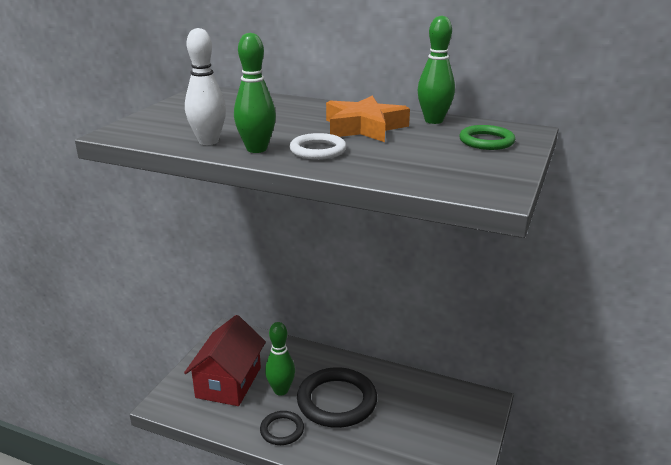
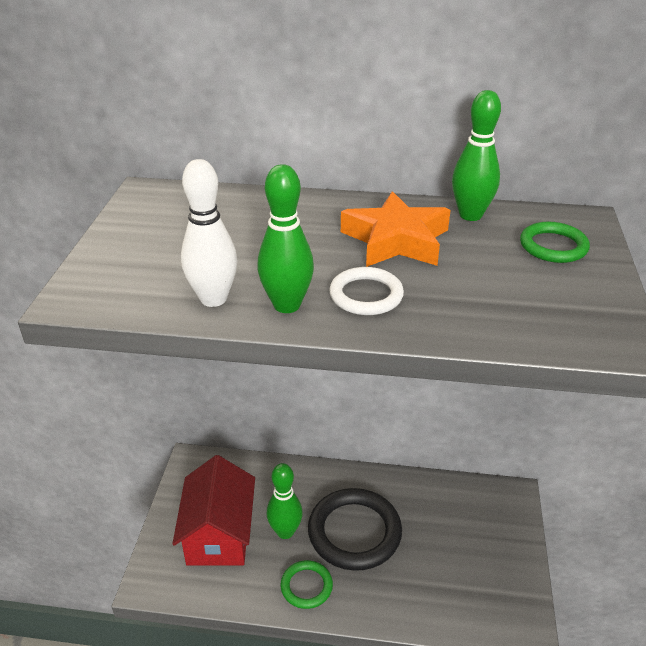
camera: 15 degrees left, 10 degrees up
(282, 430) = (306, 586): black ring -> green ring

